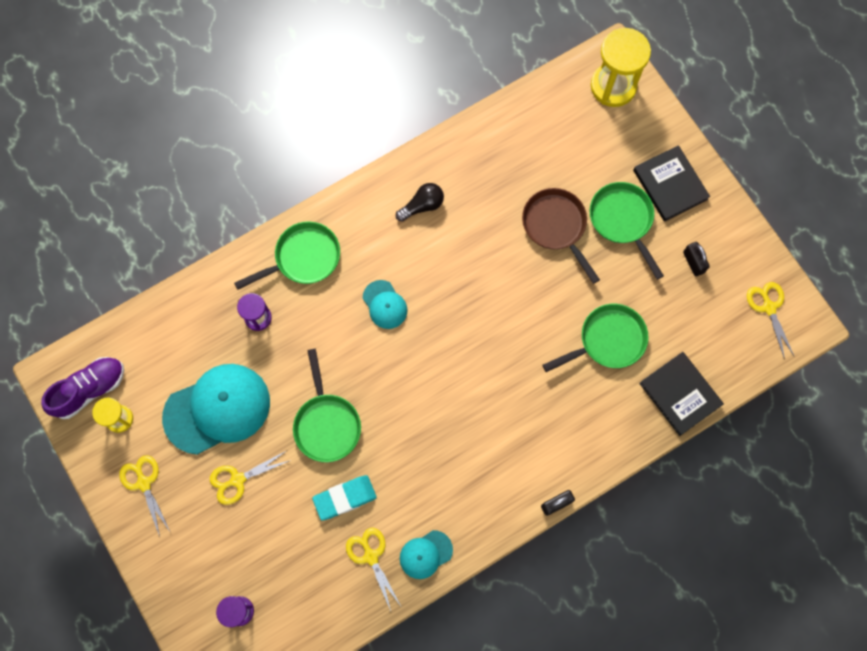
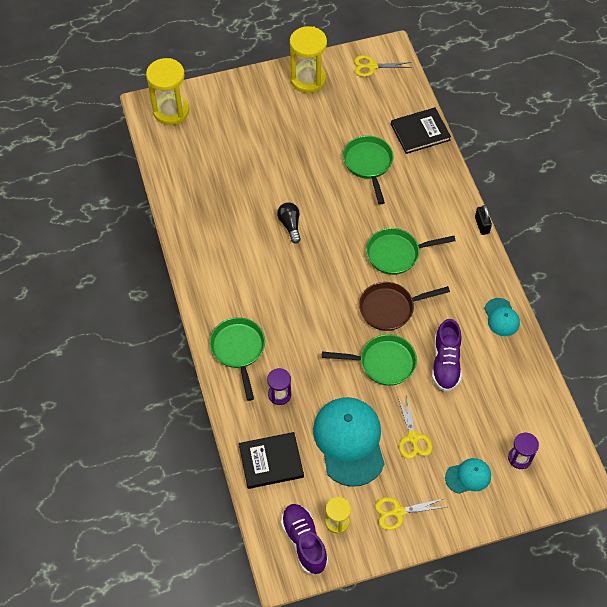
camera: 75 degrees left, 15 degrees down
(345, 498) = (446, 363): turquoise eraser -> purple shoe
(371, 556) = (495, 355): yellow scissors -> none
(385, 305) = (297, 300): turquoise cap -> turquoise cap (468, 476)
(422, 205) = (223, 256): black light bulb -> black light bulb (290, 225)
(556, 226) = (270, 173): brown pan -> brown pan (390, 308)
(622, 220) = (279, 132): green pan -> green pan (396, 254)
(670, 184) = (261, 97): black book -> black book (271, 461)
(693, 262) = (325, 99): black padlock -> none
(718, 232) = (308, 79): none -> yellow hourglass

